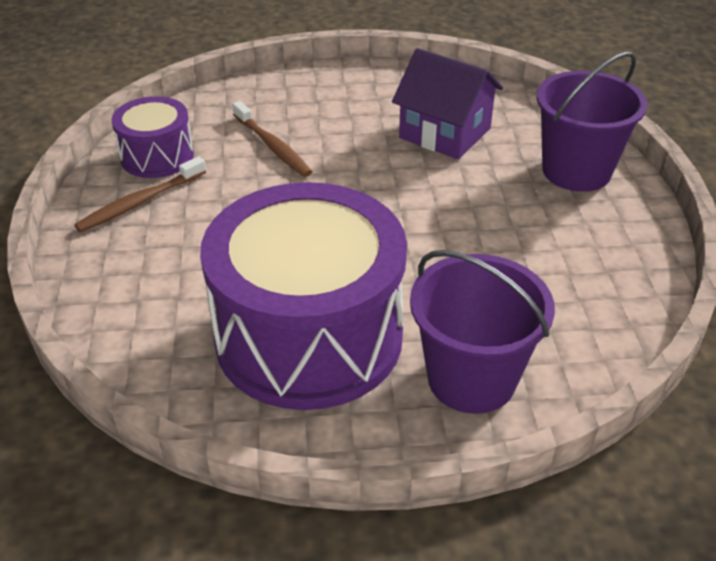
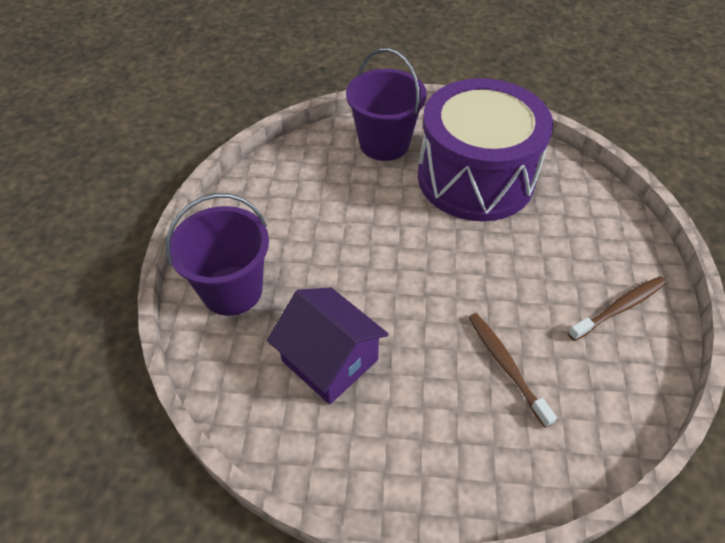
camera: 170 degrees left, 10 degrees up
(157, 156) = (621, 368): purple drum -> none

